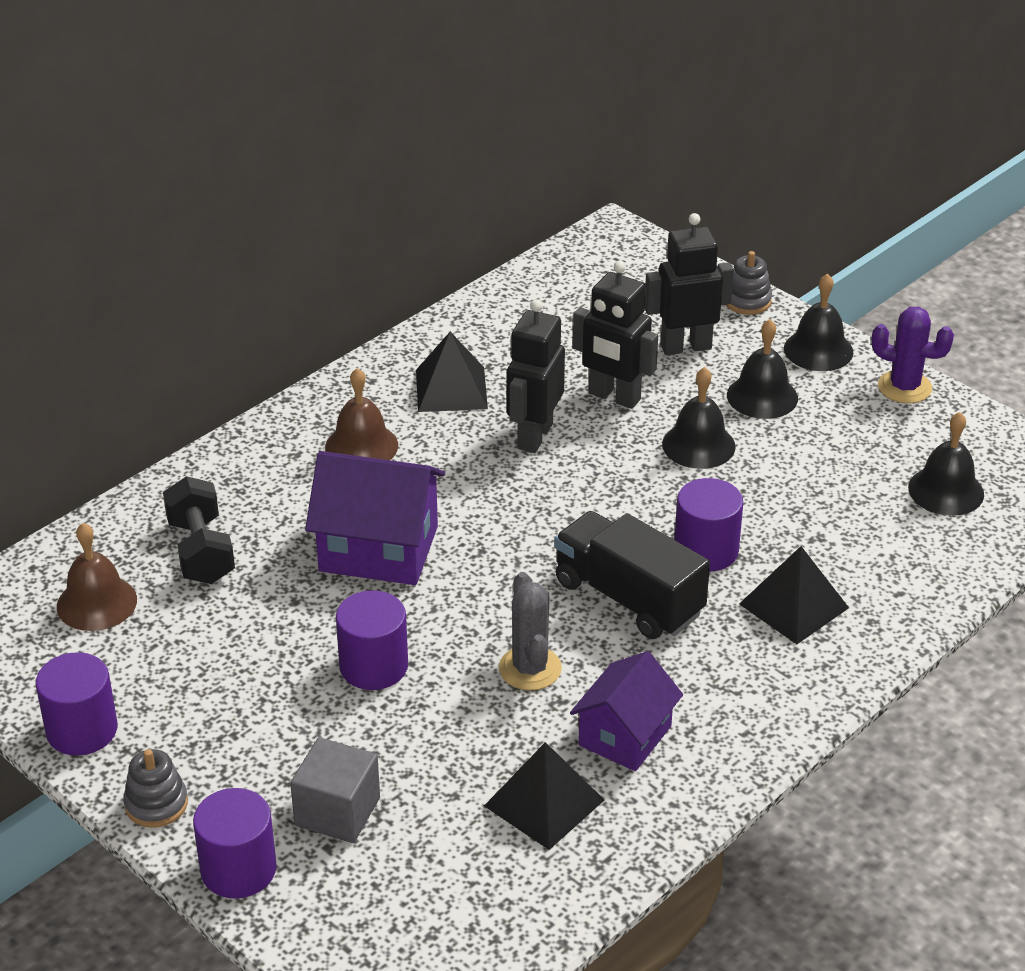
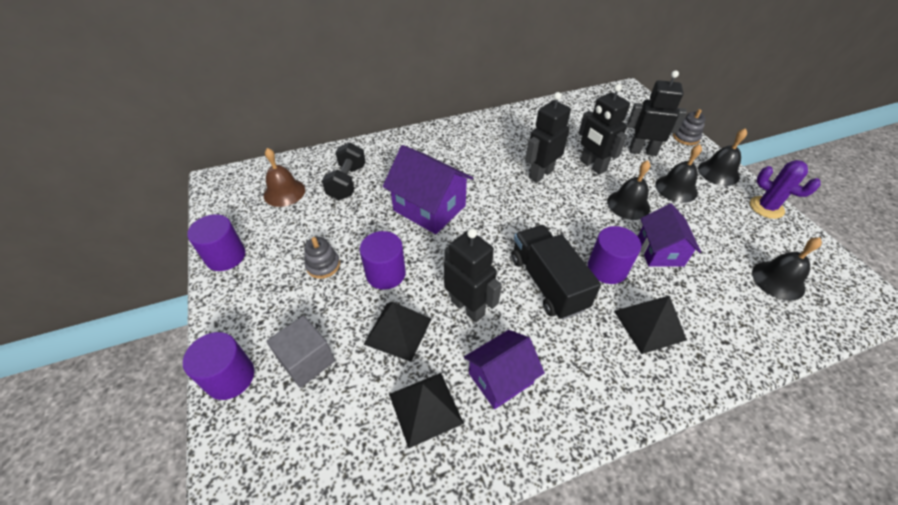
camera: 25 degrees right, 10 degrees up
(156, 804) = (224, 314): grey stacking toy -> grey stacking toy (323, 265)
(361, 446) = (453, 154): brown bell -> none
(451, 389) = (511, 139): black pyramid -> black pyramid (398, 331)
(530, 668) = (468, 307): grey cactus -> black robot
(772, 501) = (660, 251): none -> purple house

